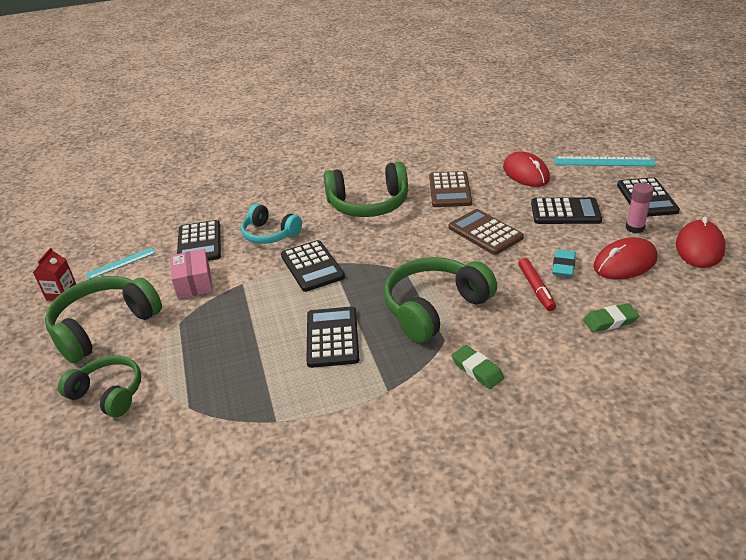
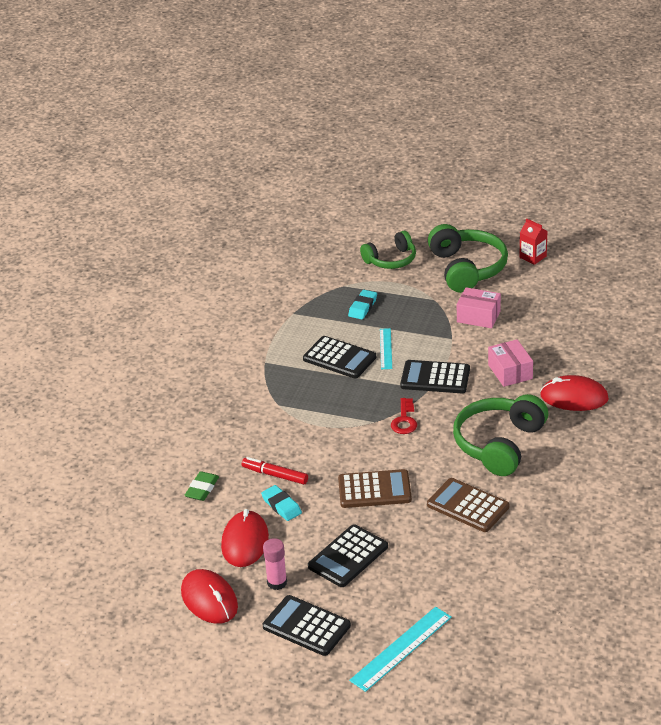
camera: 125 degrees right, 0 degrees up
(121, 263) = (548, 289): turquoise ruler -> turquoise ruler (386, 348)
(199, 243) = (537, 332): black calculator -> none
(225, 367) = (362, 307): none -> turquoise eraser
(270, 234) = (510, 372): turquoise headphones -> pink box
(386, 256) = (404, 420): none -> red key
(434, 308) = (314, 415): green headphones -> none
(477, 370) = (236, 404): green eraser -> none
(525, 173) = (442, 575): red mouse -> red mouse (574, 397)

